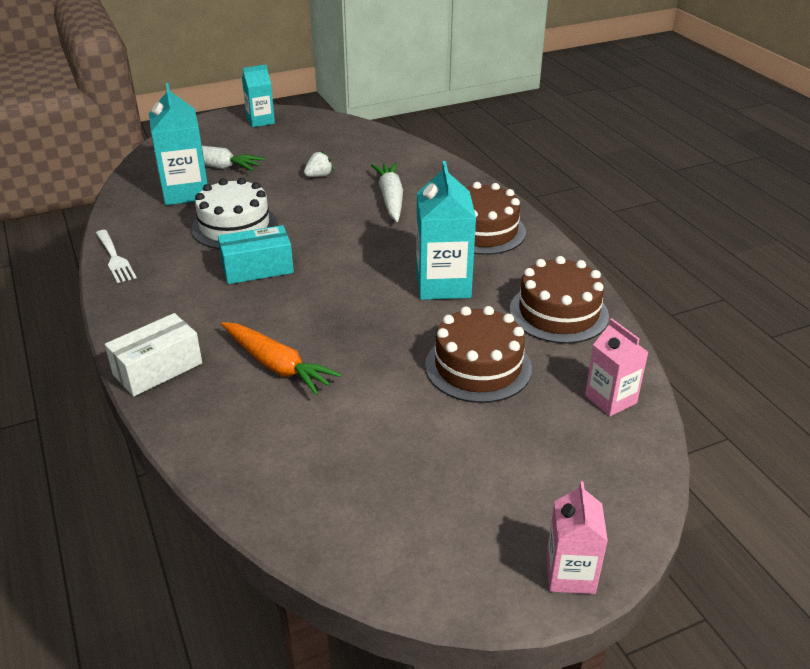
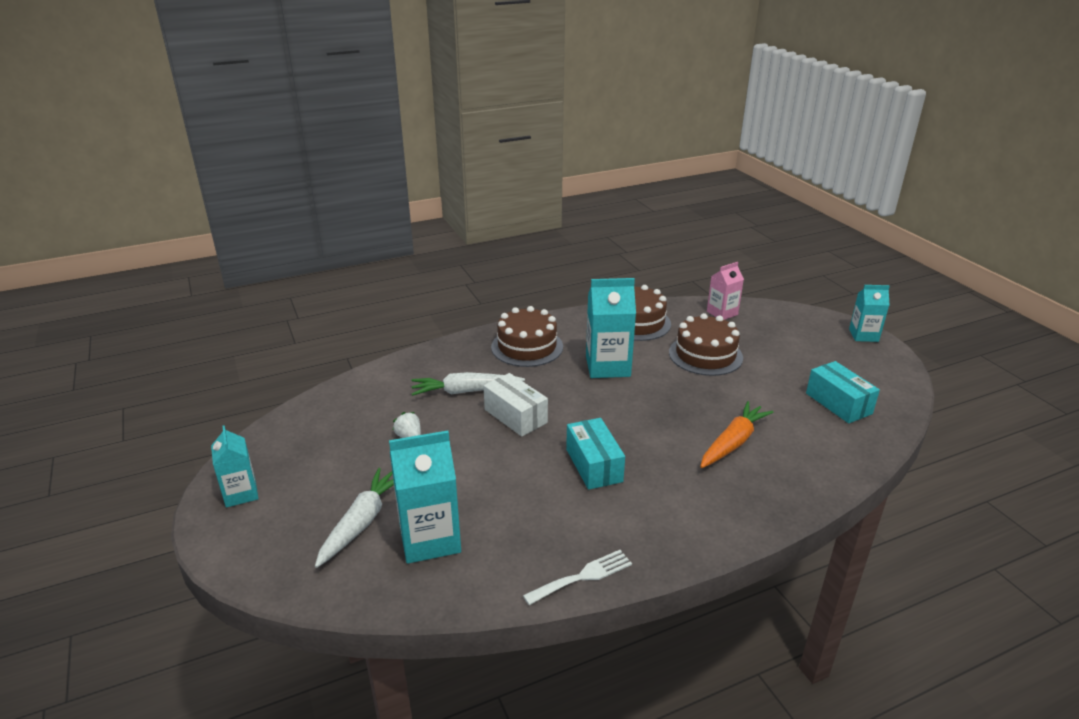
camera: 90 degrees left, 5 degrees down
(157, 369) = (760, 510): white box -> white box (515, 416)
(234, 226) = (514, 489): white cake -> none
(351, 483) = (838, 403): none -> turquoise box
(570, 574) = (863, 335): pink carton -> turquoise carton

